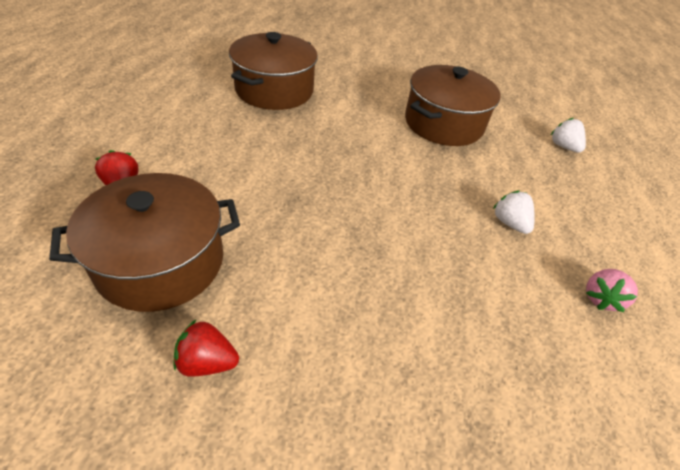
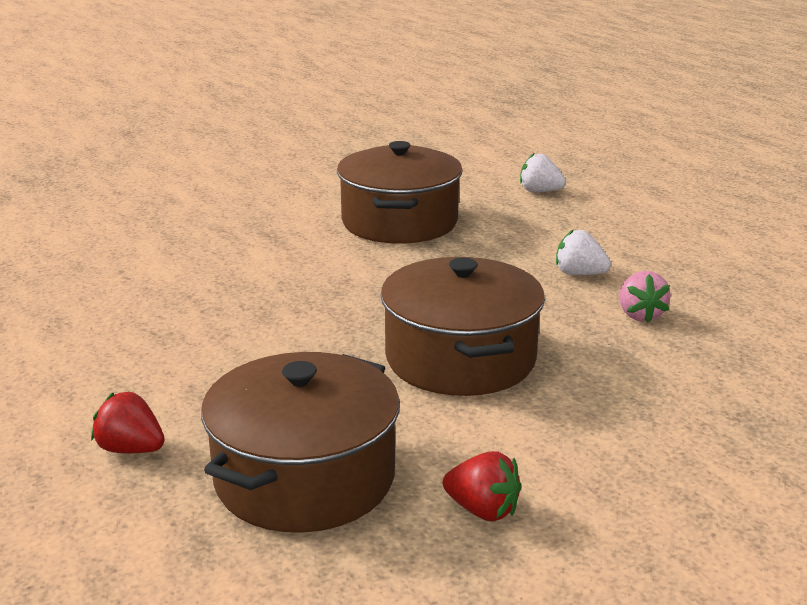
camera: 35 degrees left, 20 degrees down
(207, 362) = (482, 510): red strawberry -> red strawberry turned 120 degrees counterclockwise
(274, 90) = (150, 275): brown pot -> brown pot (460, 359)
(600, 298) = (716, 289): pink strawberry -> pink strawberry (640, 315)

